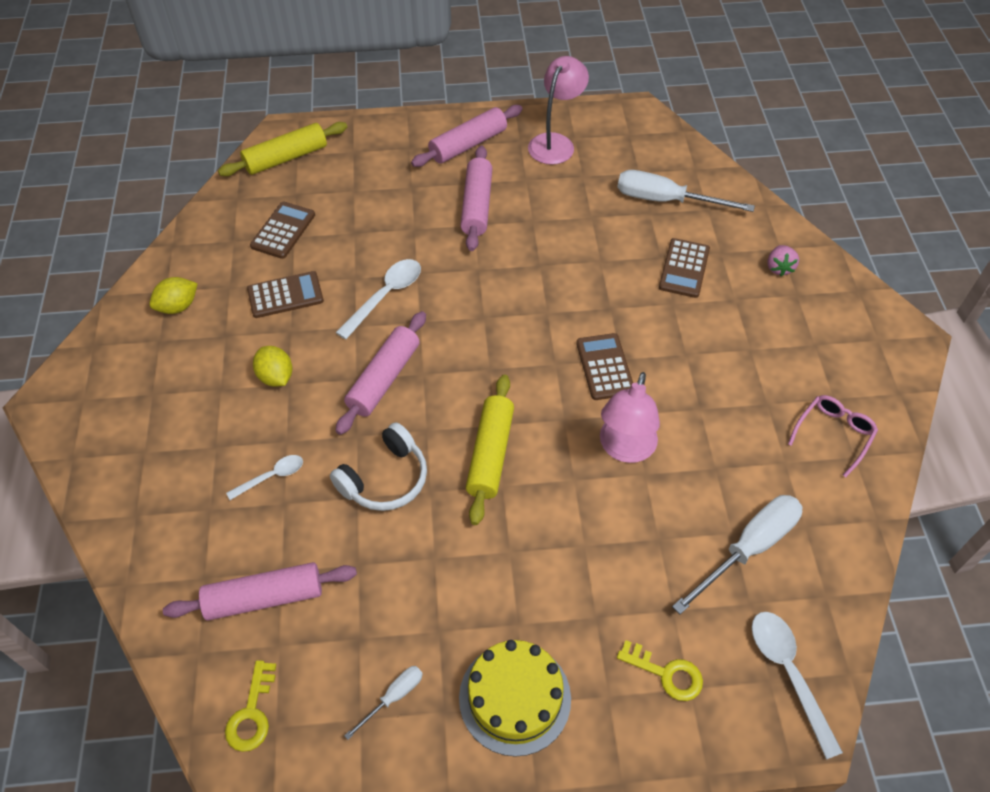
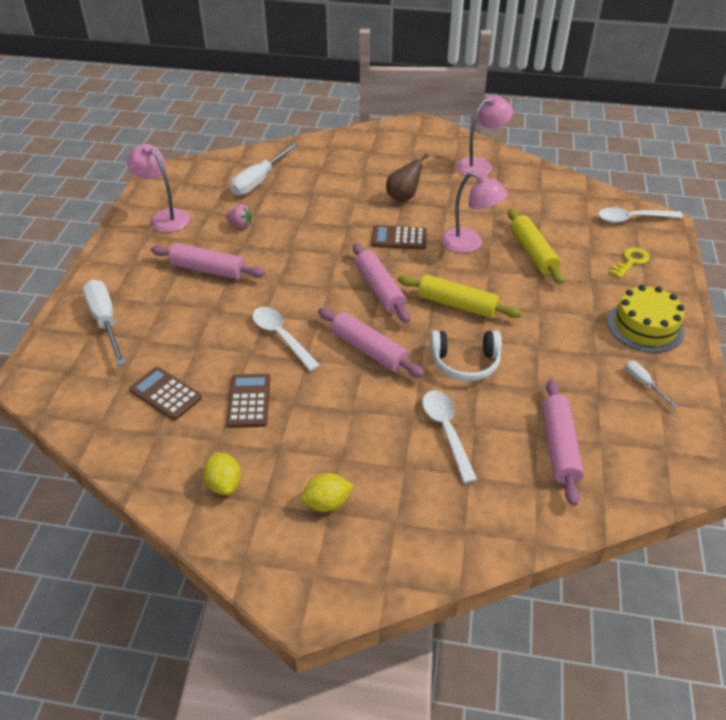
camera: 75 degrees left, 10 degrees down
(251, 714) = (655, 464): yellow key -> none
(272, 476) = (446, 430): white spoon -> white spoon, size x1.63
(276, 377) = (341, 417): yellow lemon -> yellow lemon (327, 503)
(286, 158) = (65, 381): yellow rolling pin -> yellow rolling pin (532, 253)
(385, 479) = (465, 363): white headphones -> white headphones turned 120 degrees clockwise
(468, 144) = (133, 262): pink rolling pin -> pink rolling pin (379, 290)
(684, 268) = (327, 187): brown calculator -> none
(701, 354) = (403, 197): none -> brown pear
(748, 548) = (552, 213): white screwdriver -> white screwdriver (106, 321)
(779, 268) = (345, 152): pink strawberry -> pink strawberry (240, 225)
(833, 434) = (480, 165): pink glasses -> pink lamp

